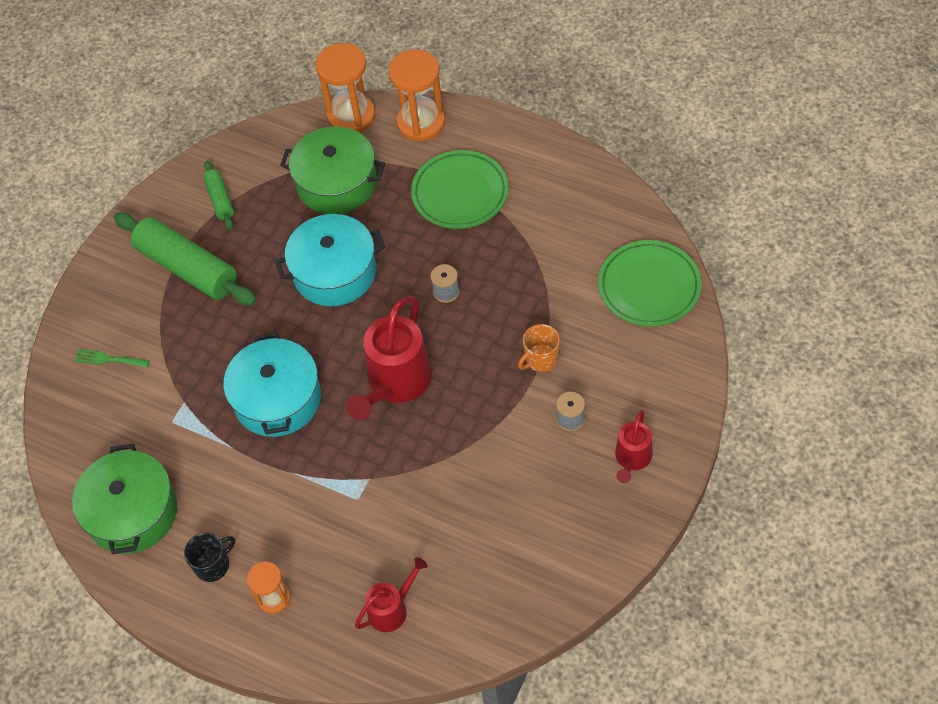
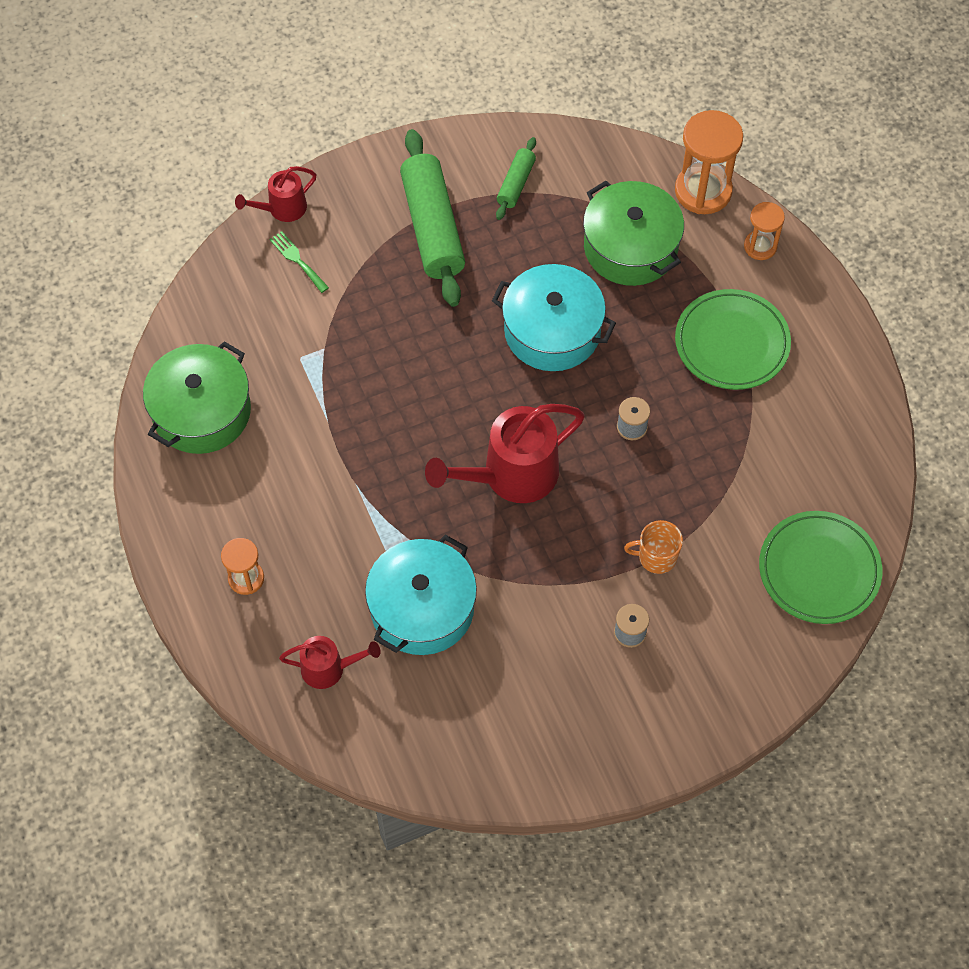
camera: 35 degrees right, 5 degrees up
(213, 565) = (224, 509): black mug -> none
(277, 399) = (401, 408): turquoise pot -> turquoise pot (422, 608)
(421, 123) = (760, 246): orange hourglass -> orange hourglass, size x0.57
(632, 459) = (648, 713): red watering can -> red watering can (282, 209)

